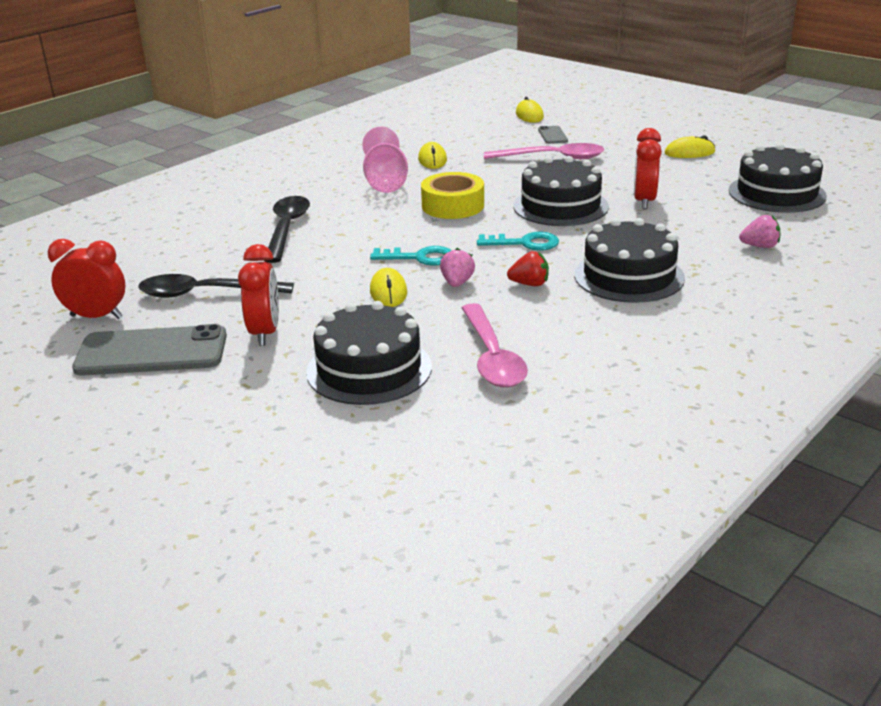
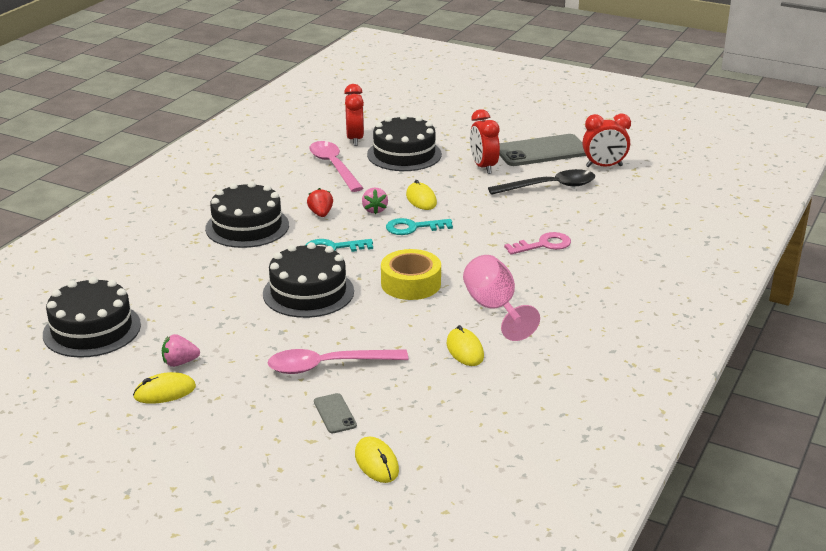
camera: 165 degrees right, 0 degrees up
(287, 228) = (543, 245): black spoon -> pink key
(529, 284) = (321, 214): red strawberry -> red strawberry turned 90 degrees clockwise
(644, 201) = (227, 306): red clock -> red clock (355, 139)
(760, 246) = (136, 263): pink strawberry -> pink strawberry (180, 362)

